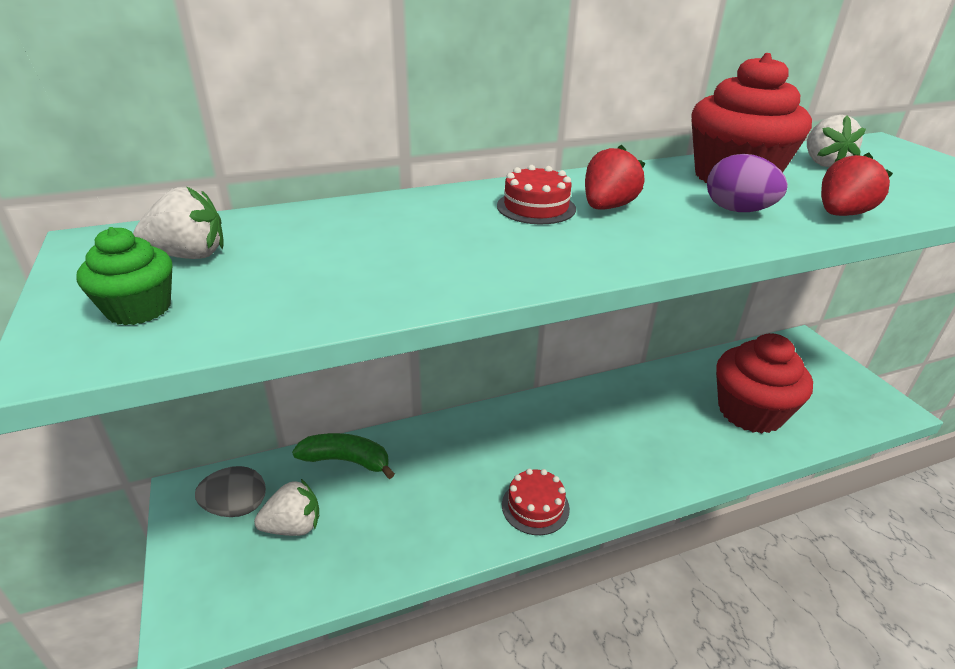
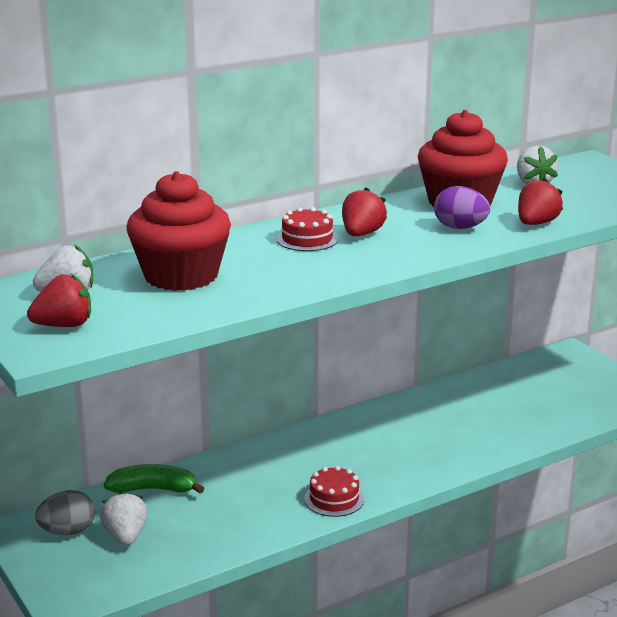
camera: 10 degrees left, 10 degrees down
(139, 308) = (64, 325): green cupcake -> red strawberry
(293, 526) = (125, 536): white strawberry -> white strawberry turned 75 degrees counterclockwise
(750, 411) = (518, 412): red cupcake -> red cupcake (181, 276)

